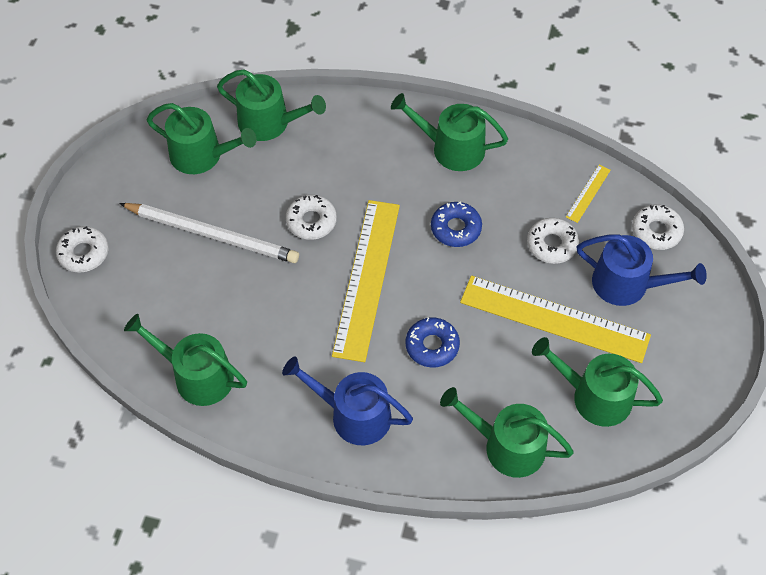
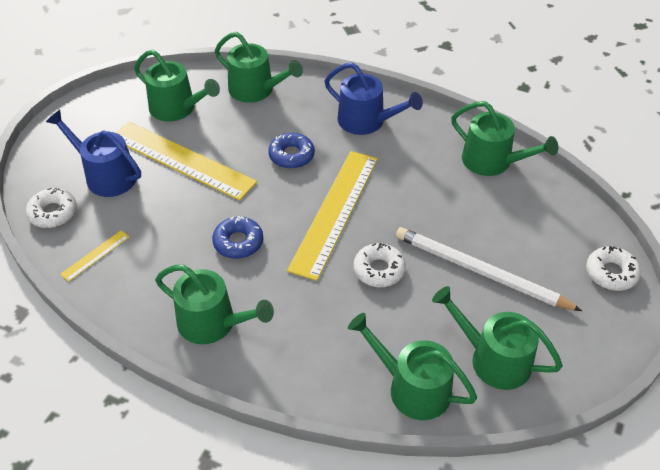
camera: 170 degrees left, 10 degrees down
(552, 244) = (154, 215): white donut -> none

